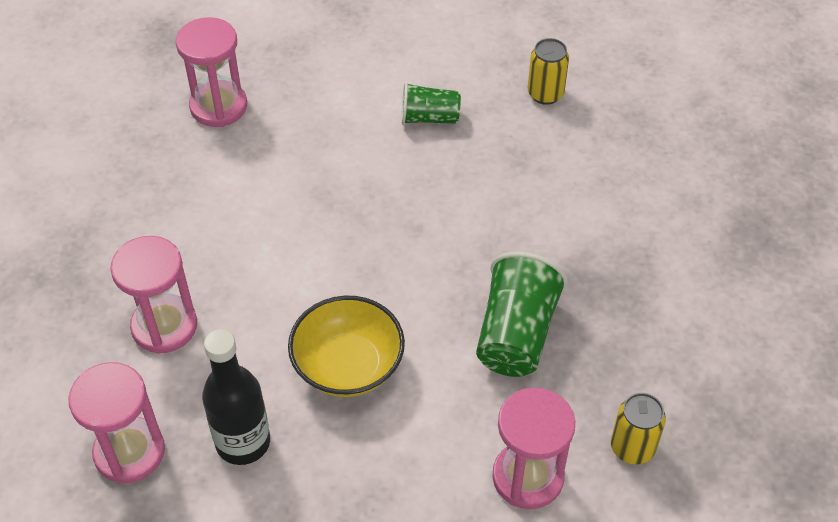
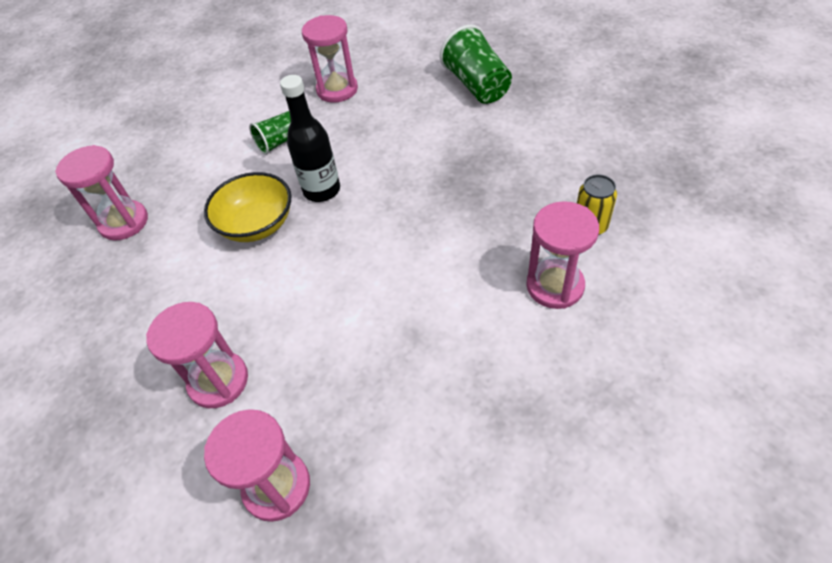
camera: 35 degrees left, 0 degrees up
(243, 442) = (356, 410): black bottle -> black bottle (322, 190)
(348, 366) = (377, 308): yellow bowl -> yellow bowl (257, 224)
(516, 334) = (459, 216): green cup -> green cup (477, 85)
(545, 94) = (337, 90): yellow can -> pink hourglass

